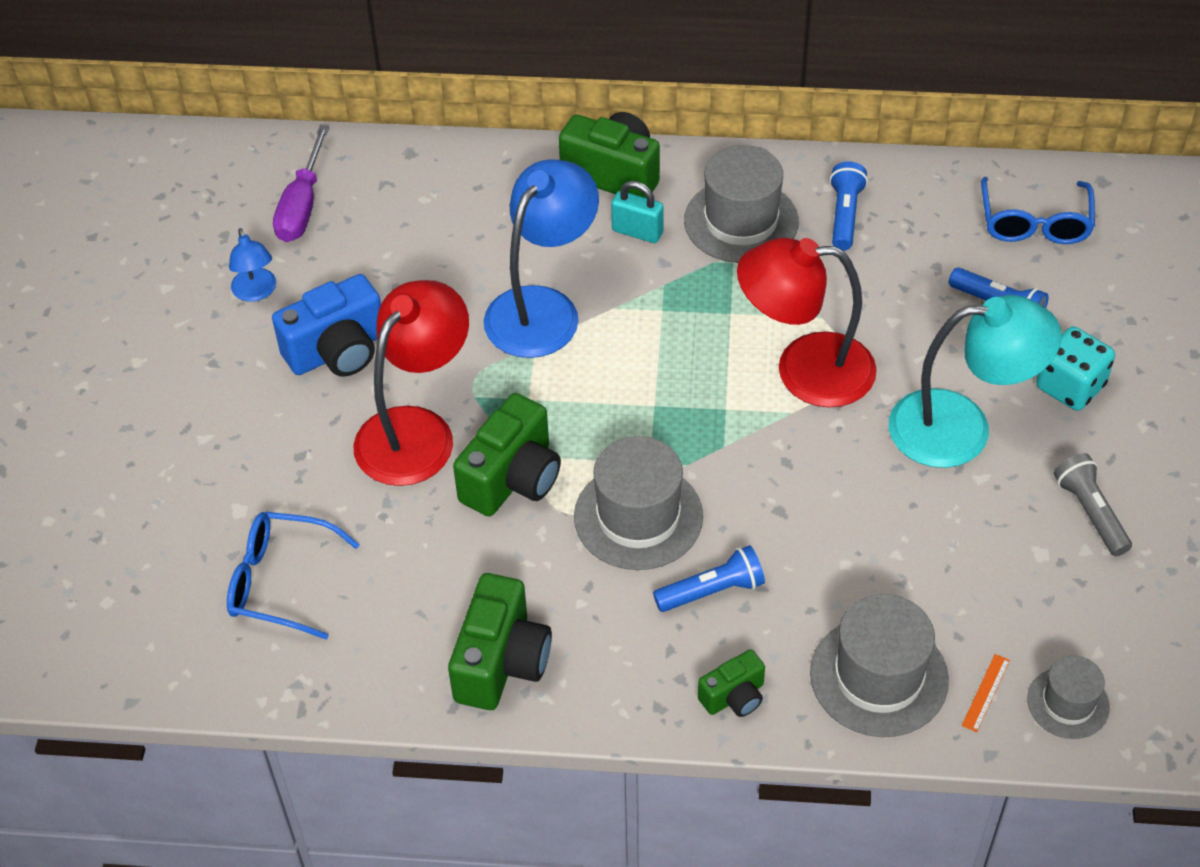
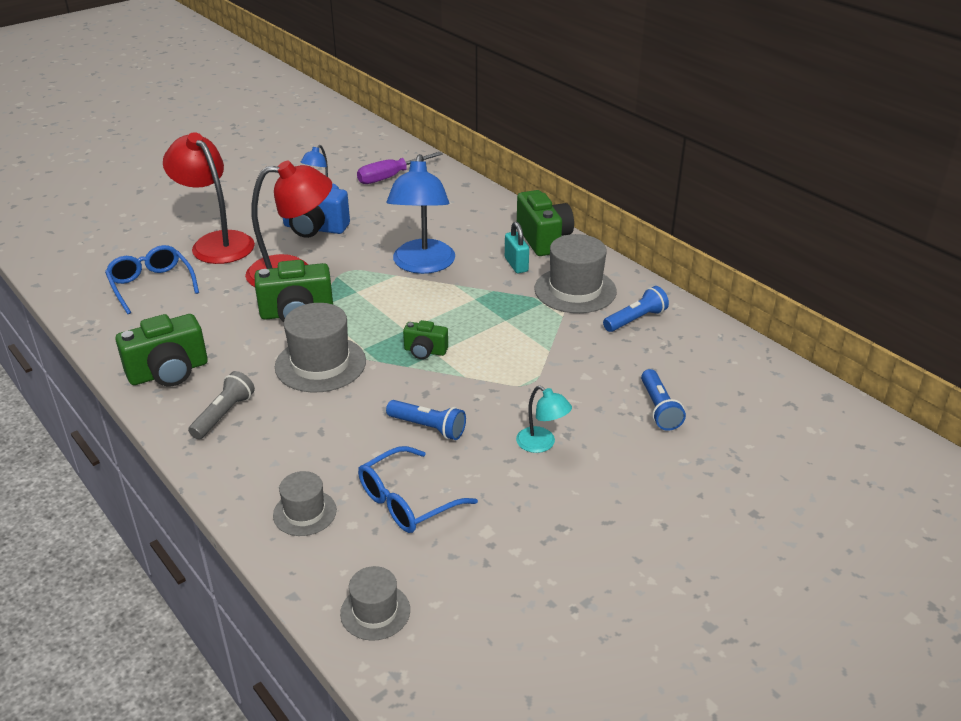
camera: 45 degrees right, 15 degrees down
(543, 308) = (422, 265): blue lamp -> blue lamp turned 105 degrees clockwise
(712, 591) = (297, 415): blue flashlight -> blue flashlight (428, 427)
(734, 697) = (228, 463): green camera -> green camera (425, 351)
(804, 370) = (502, 364): red lamp -> red lamp (216, 242)
(879, 676) = (304, 512): grey hat -> grey hat, size x0.58
(961, 428) = (542, 444): turquoise lamp -> turquoise lamp, size x0.49
(986, 692) = (342, 567): orange ruler -> none
(1034, 223) = (747, 388): blue glasses -> blue glasses (406, 501)
(1070, 387) = (640, 471): turquoise dice -> none
(1090, 513) = (549, 536): grey flashlight -> grey flashlight (223, 414)

